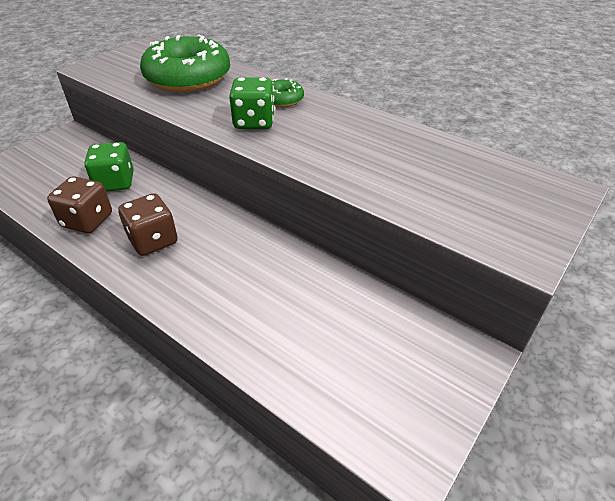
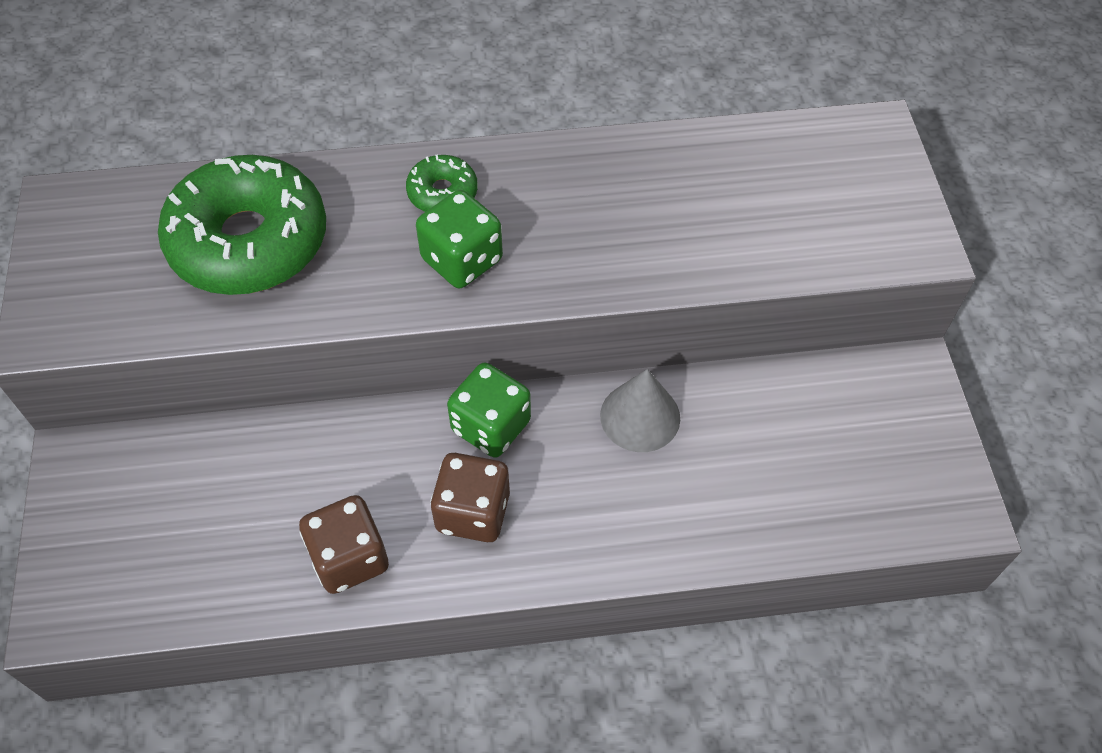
camera: 45 degrees left, 15 degrees up
(115, 183) = (294, 478): green dice -> green dice (491, 426)
(279, 259) = (640, 416): none -> grey cone

